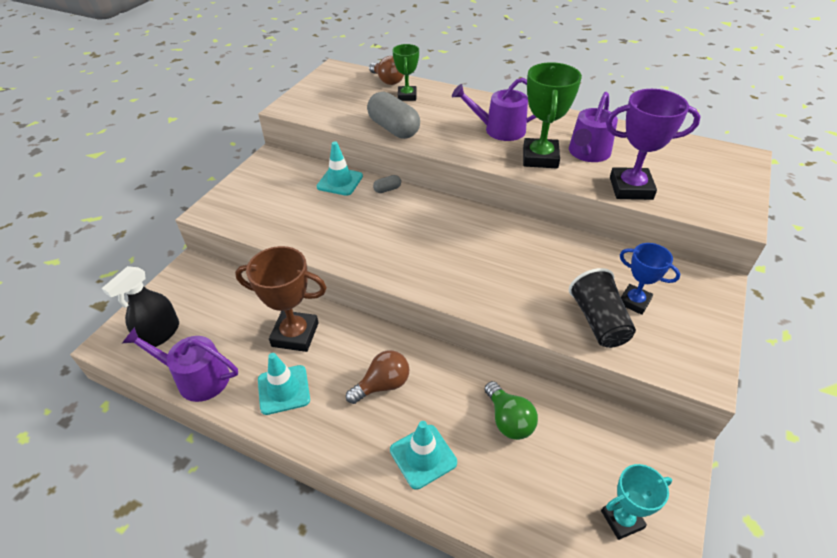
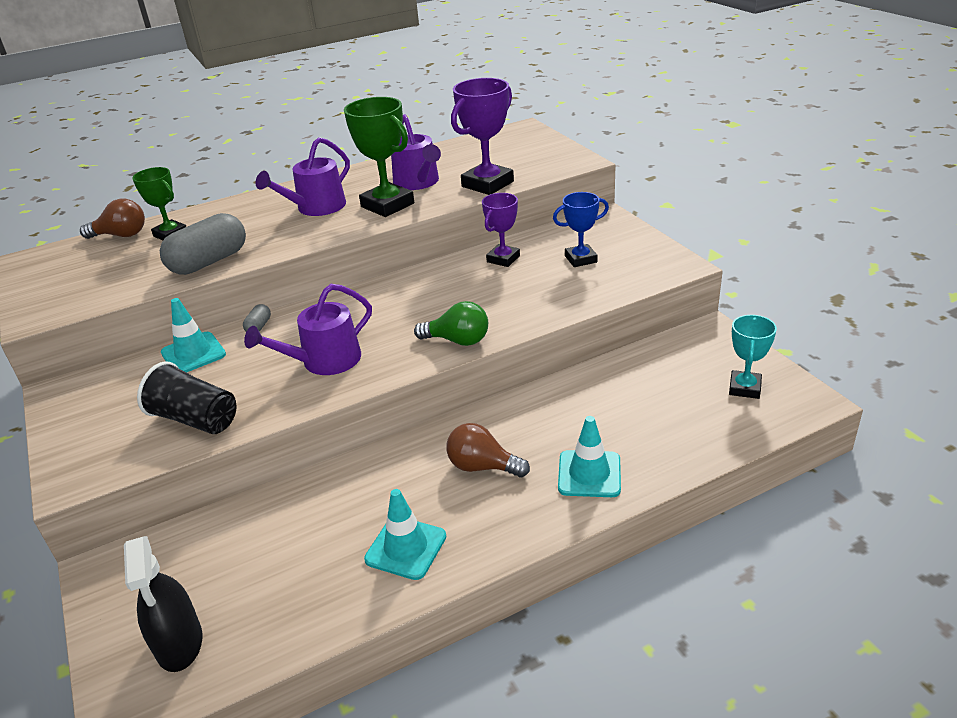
camera: 50 degrees left, 10 degrees down
(197, 378) = (300, 625): purple watering can -> purple watering can (324, 361)
(295, 334) = (340, 508): brown trophy -> none
(383, 385) = (482, 466): brown light bulb -> brown light bulb turned 75 degrees counterclockwise
(394, 129) = (209, 262): grey capsule -> grey capsule turned 45 degrees counterclockwise
(508, 420) = (603, 403): green light bulb -> green light bulb (458, 341)
(582, 255) = (503, 259): none -> purple trophy
(598, 321) = (580, 284): black cup -> black cup (195, 419)

